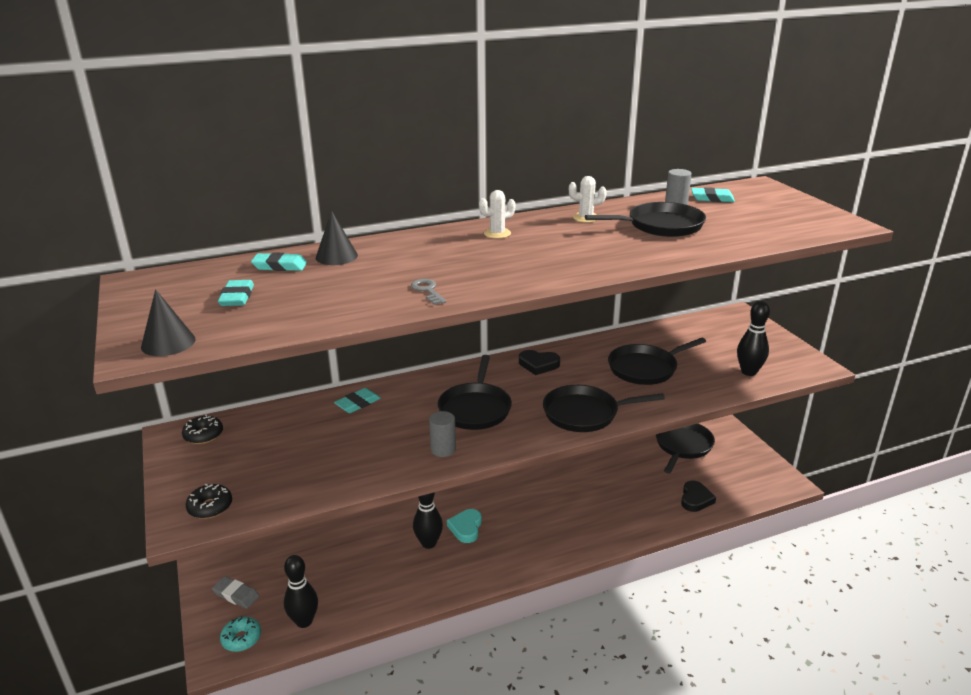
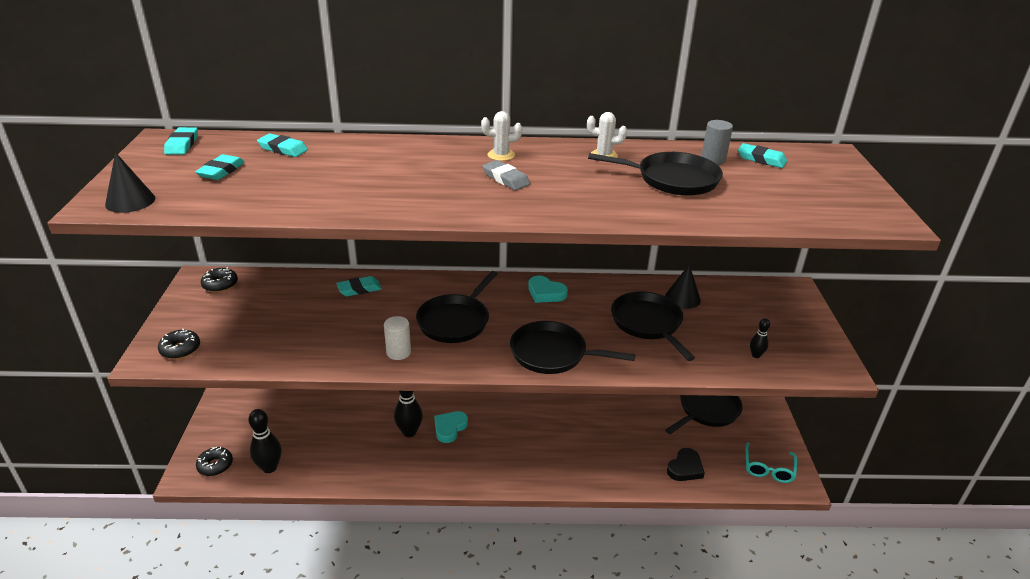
camera: 20 degrees right, 5 degrees up
(164, 282) = (182, 144): none -> turquoise eraser
(236, 595) = (233, 427): grey eraser -> grey eraser (506, 179)
(241, 638) = (215, 465): turquoise donut -> black donut
(336, 256) = (337, 149): black cone -> black cone (682, 298)
(427, 290) = (379, 200): grey key -> none
(443, 449) = (398, 352): grey cylinder -> white cylinder
(538, 365) = (545, 293): black heart -> turquoise heart
(645, 368) = (648, 323): black pan -> black pan turned 75 degrees clockwise
(748, 372) = (756, 355): black bowling pin -> black bowling pin, size x0.53
(760, 479) = (768, 468): none -> turquoise glasses

